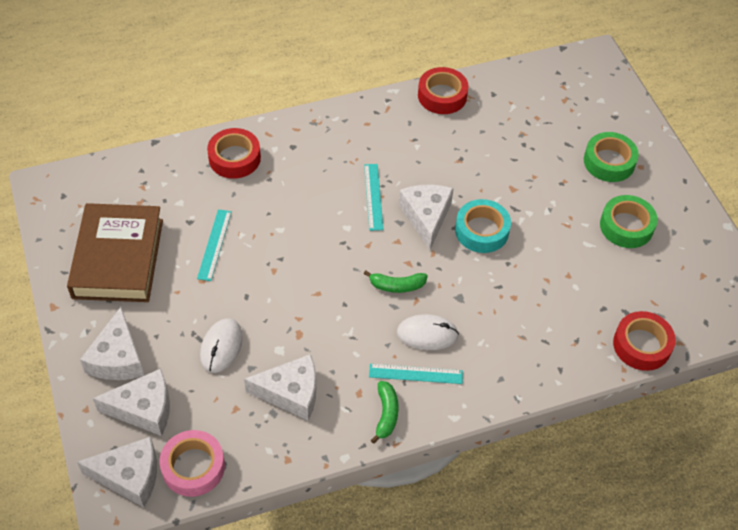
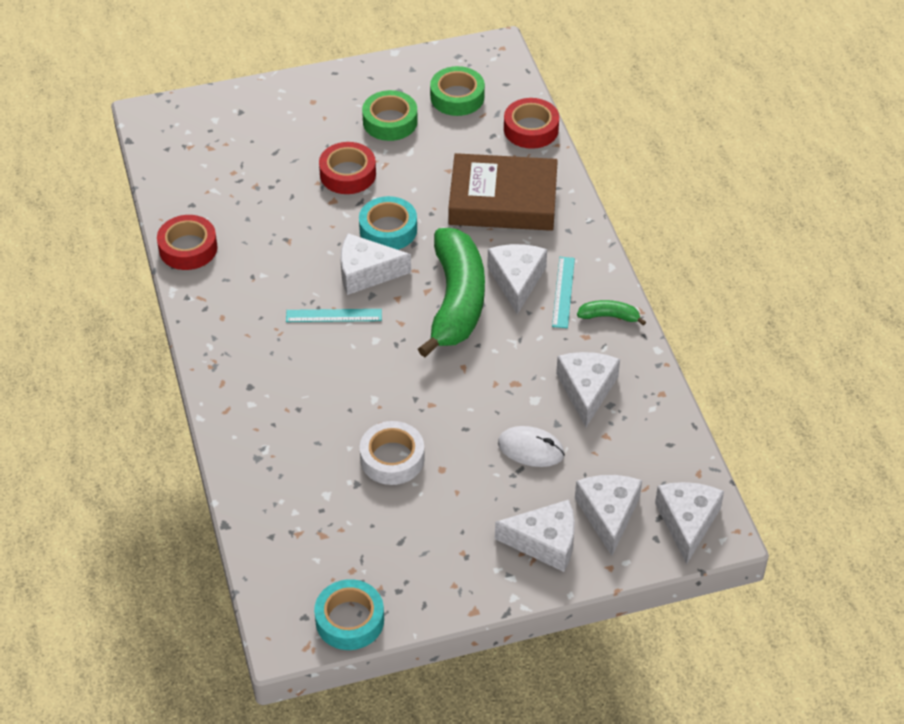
camera: 85 degrees left, 5 degrees down
(56, 224) = (349, 620): none -> turquoise tape
(118, 258) = (407, 551): brown book -> brown book (503, 200)
(193, 467) = (674, 469): pink tape -> none
(214, 244) = (392, 458): turquoise ruler -> white tape
(234, 158) = (262, 442): red tape -> red tape (348, 174)
(397, 285) = (456, 301): green banana -> green banana, size x2.44
(427, 334) = (517, 280): white mouse -> white cheese
(609, 162) = (304, 123): green tape -> green tape (457, 97)

